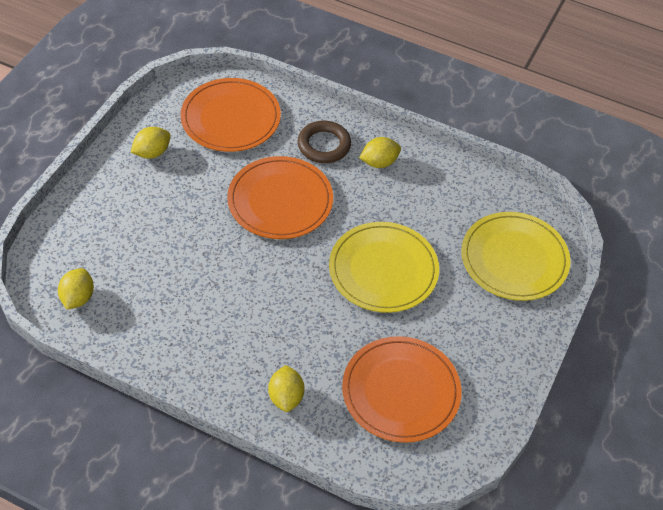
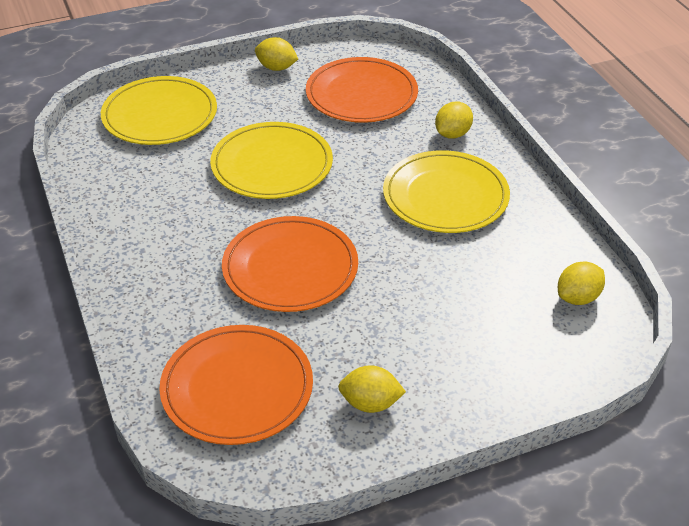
camera: 135 degrees left, 10 degrees down
(235, 326) = (445, 196): none -> yellow plate
(324, 145) = (179, 293): brown ring -> none
(379, 162) = (152, 244): yellow lemon -> yellow lemon (276, 68)

